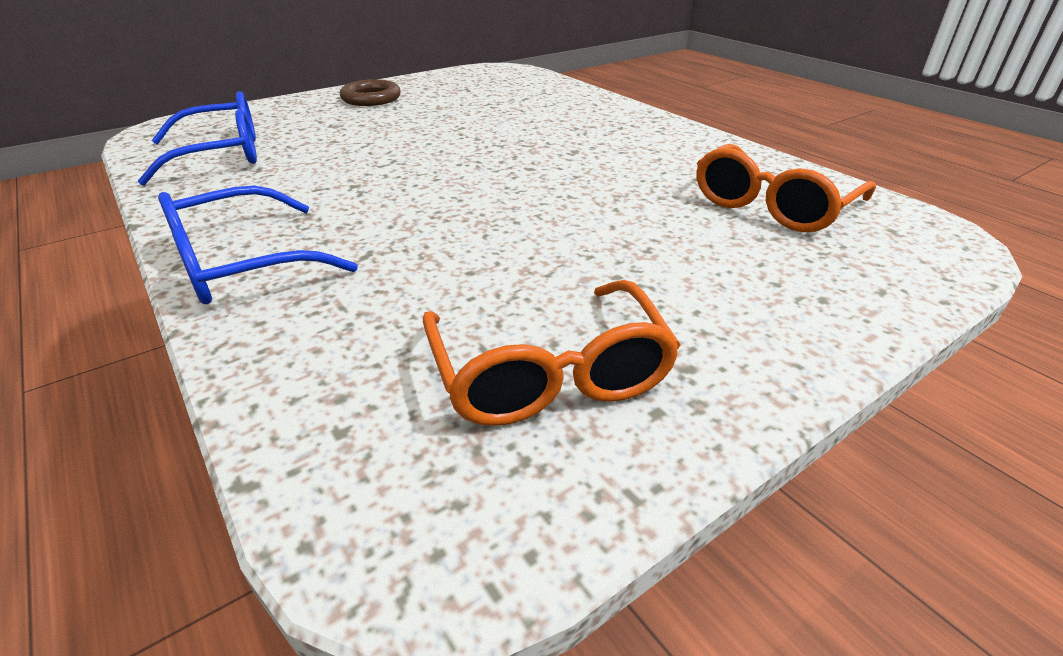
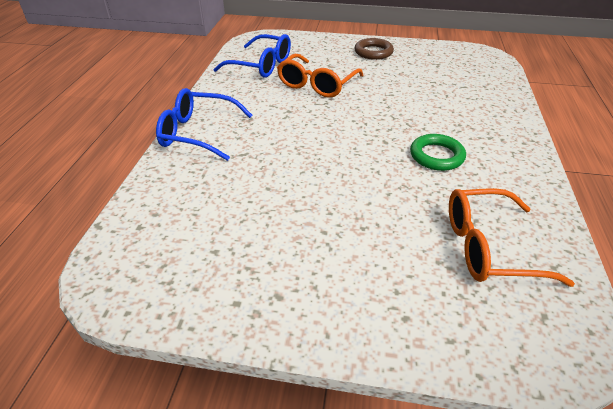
camera: 45 degrees right, 5 degrees up
(549, 374) = (225, 256): orange glasses -> orange glasses (316, 85)
(602, 159) = (436, 156): none -> green ring

